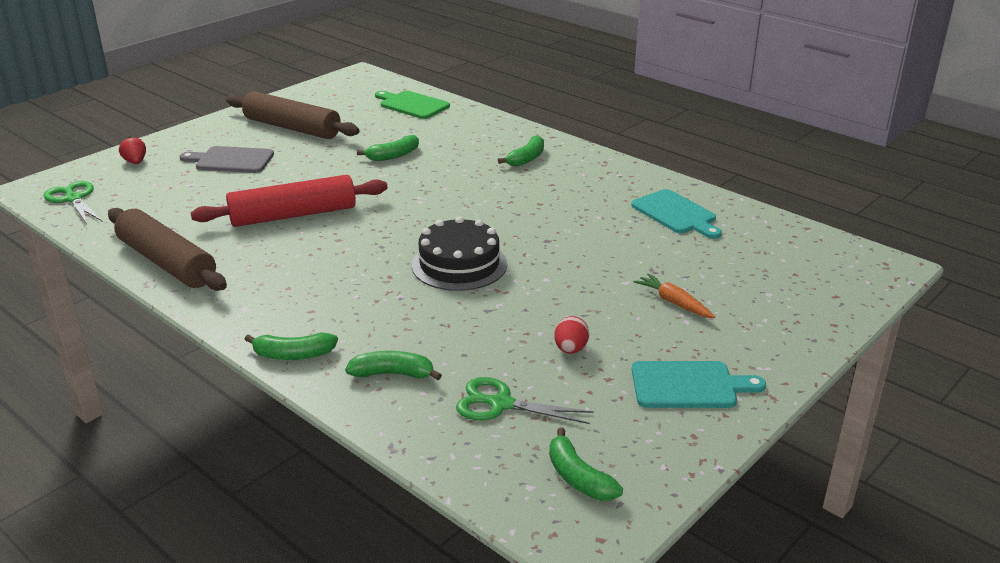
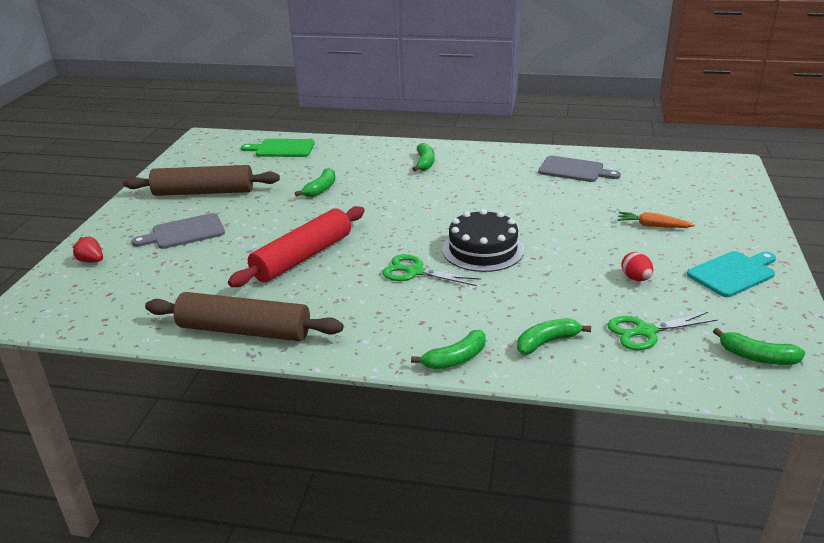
camera: 30 degrees left, 0 degrees up
(73, 199) = (71, 310): green scissors -> green scissors (415, 272)
(676, 214) = (574, 170): turquoise cutting board -> grey cutting board

